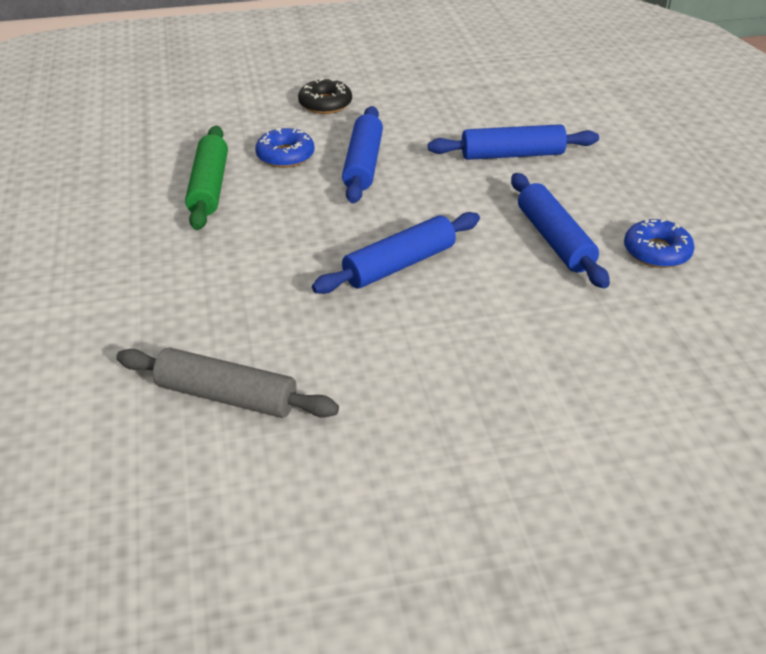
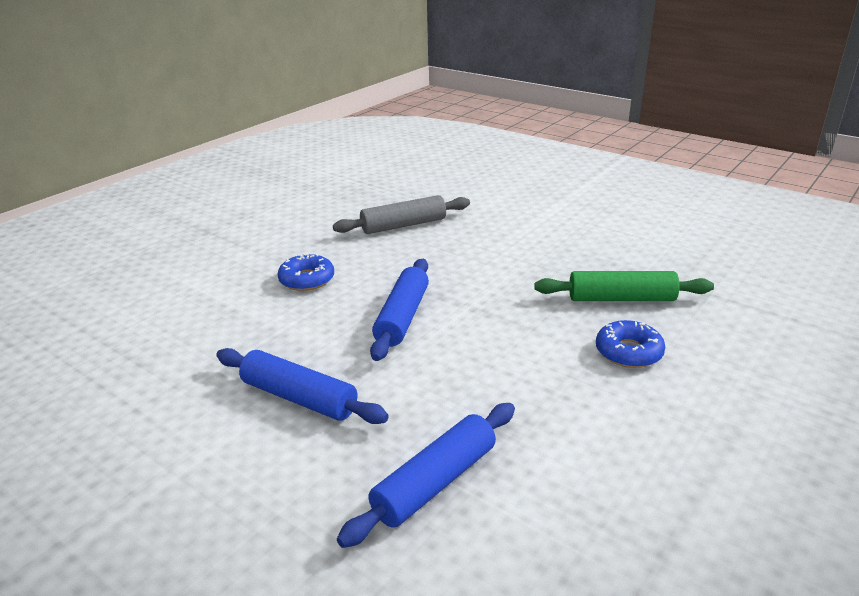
camera: 140 degrees right, 10 degrees down
(209, 187) = (621, 299): green rolling pin -> green rolling pin turned 45 degrees counterclockwise
(325, 104) = (721, 433): black donut -> none
(363, 164) = (556, 381): blue rolling pin -> none
(656, 251) = (190, 436): blue donut -> blue donut (307, 279)

